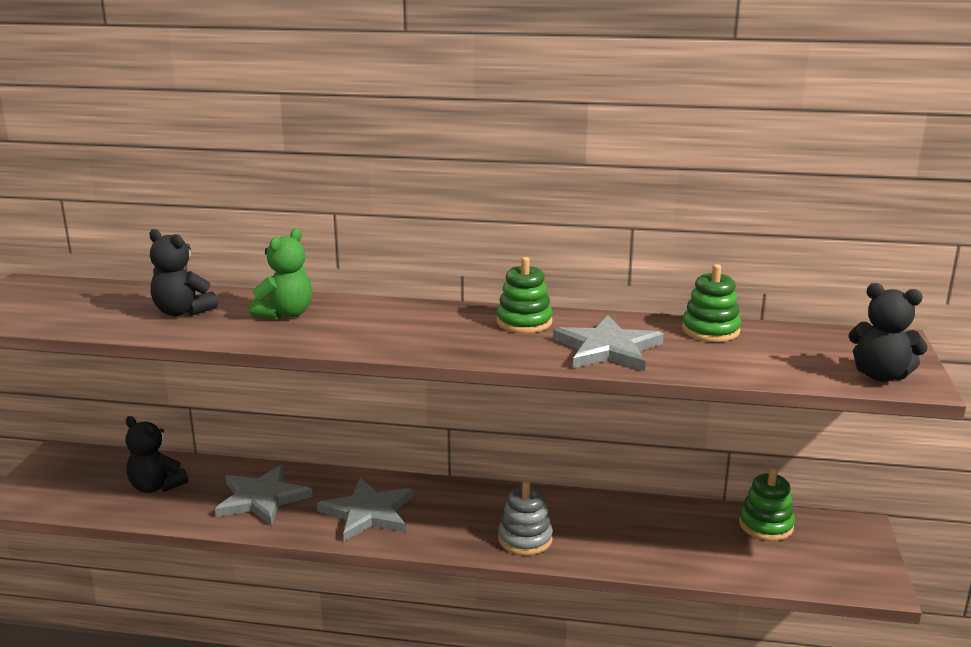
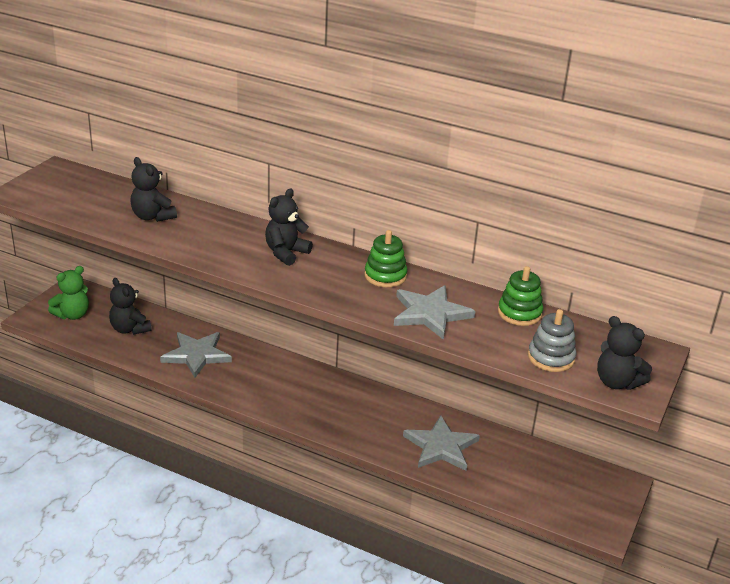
camera: 15 degrees right, 10 degrees up
(285, 314) = (221, 233): green teddy bear -> green teddy bear (72, 315)
(368, 513) = (264, 384): grey star -> grey star (441, 446)
(383, 320) = (286, 253): none -> black teddy bear
(525, 539) = (364, 431): grey stacking toy -> grey stacking toy (551, 358)
(766, 525) = (550, 463): green stacking toy -> none

